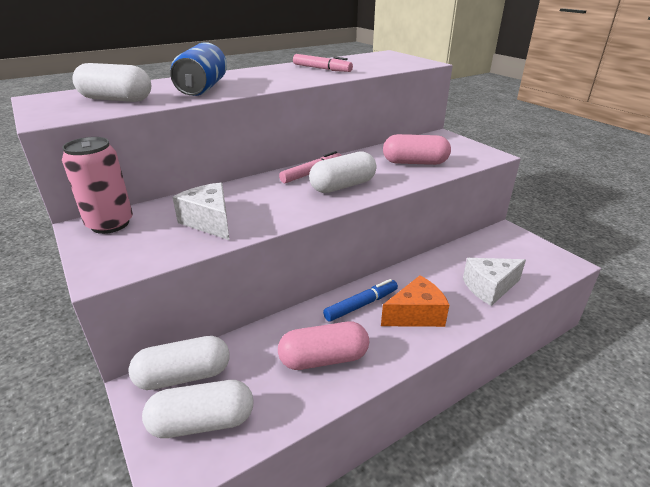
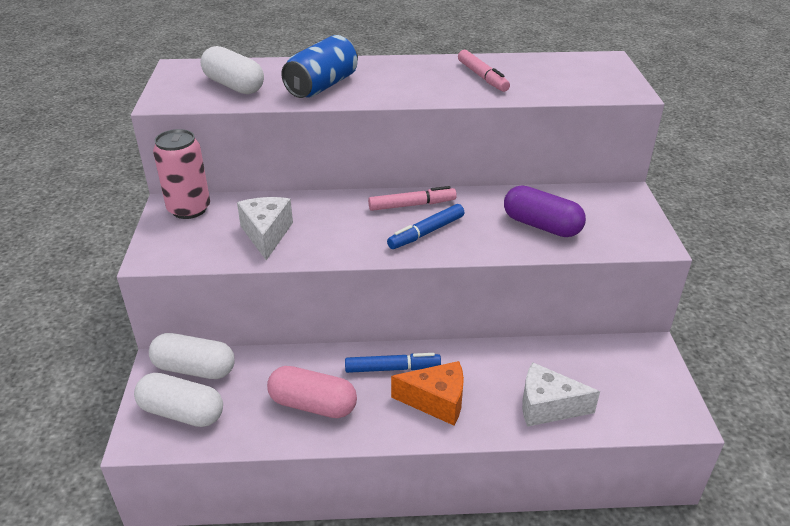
camera: 30 degrees right, 5 degrees up
(343, 186) = (426, 232): white capsule -> blue marker
(415, 162) = (541, 225): pink capsule -> purple capsule

